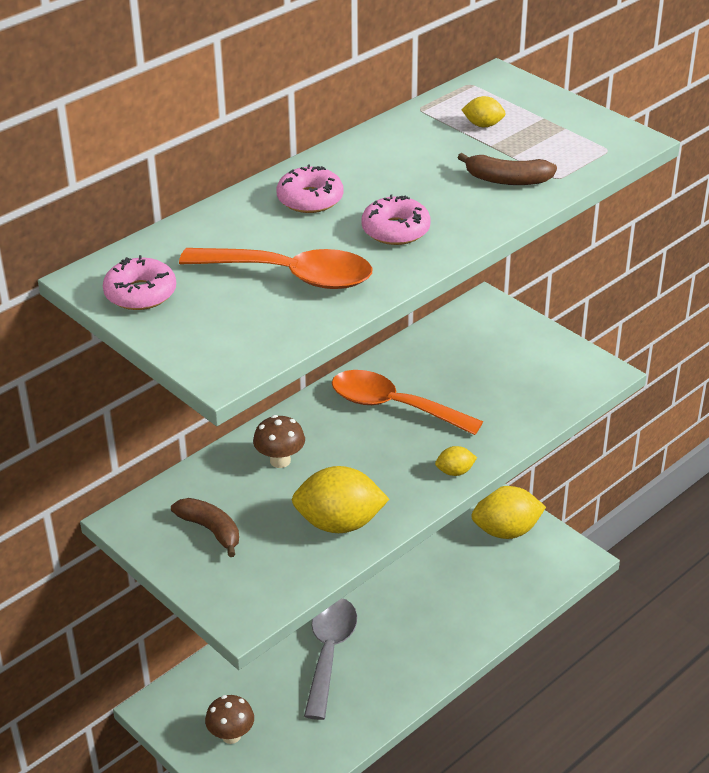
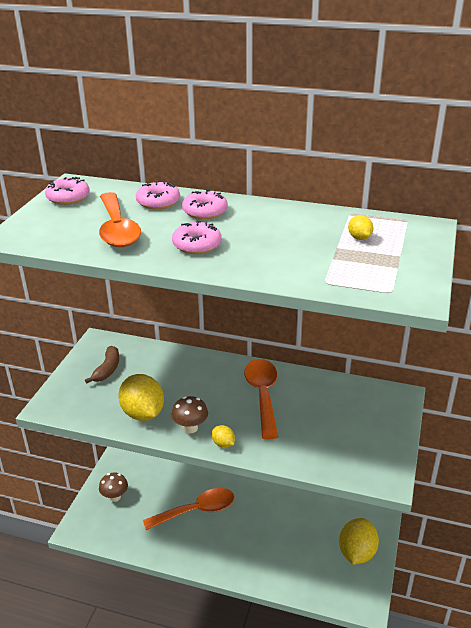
camera: 60 degrees right, 5 degrees down
(242, 225) = (158, 202): none -> pink donut
(280, 461) = (179, 371): brown mushroom -> brown mushroom (190, 428)
(329, 652) = (197, 511): grey spoon -> orange spoon
(506, 531) = (357, 553): yellow lemon -> yellow lemon turned 60 degrees clockwise
(507, 180) = (299, 264): brown banana -> none

